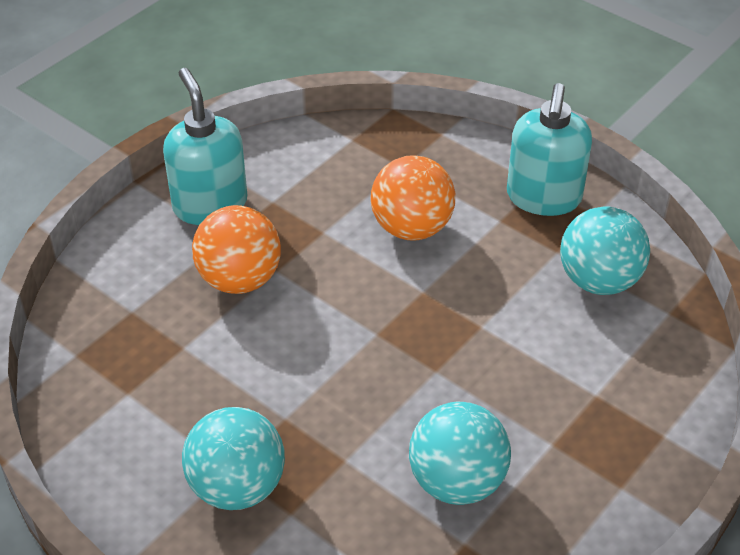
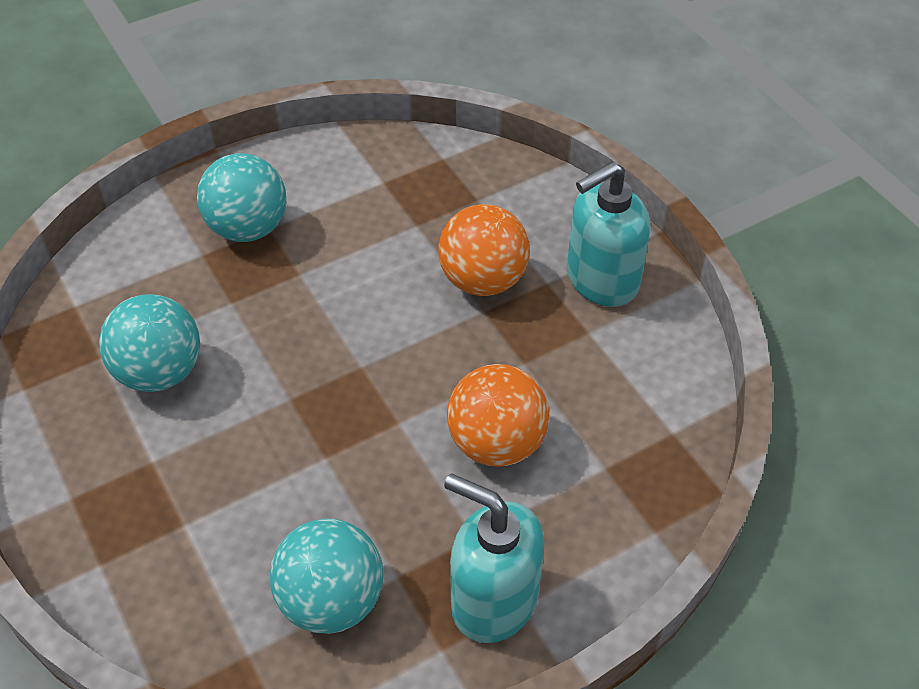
camera: 110 degrees right, 5 degrees up
(210, 205) = (601, 280): turquoise soap dispenser -> turquoise soap dispenser turned 150 degrees clockwise

